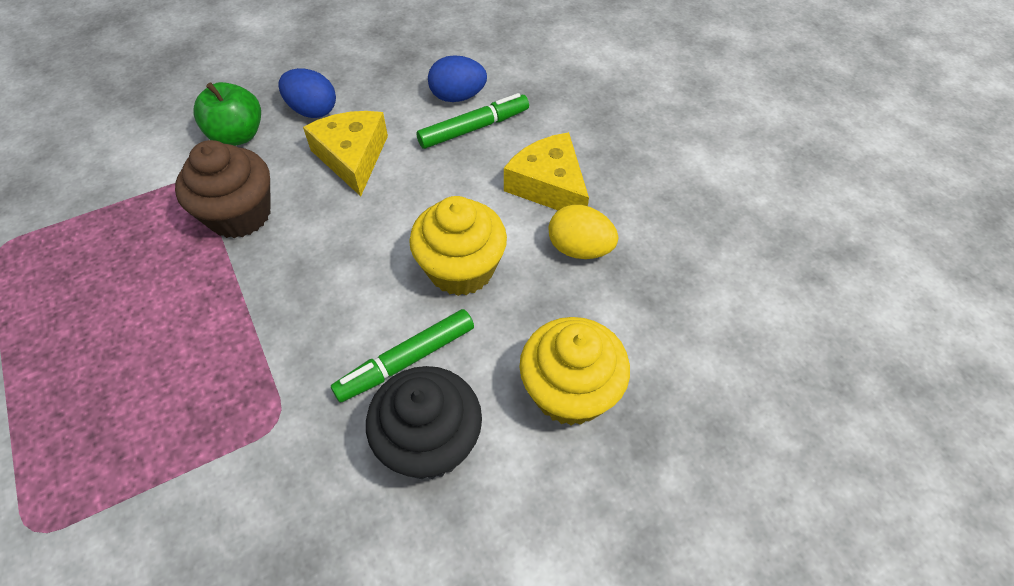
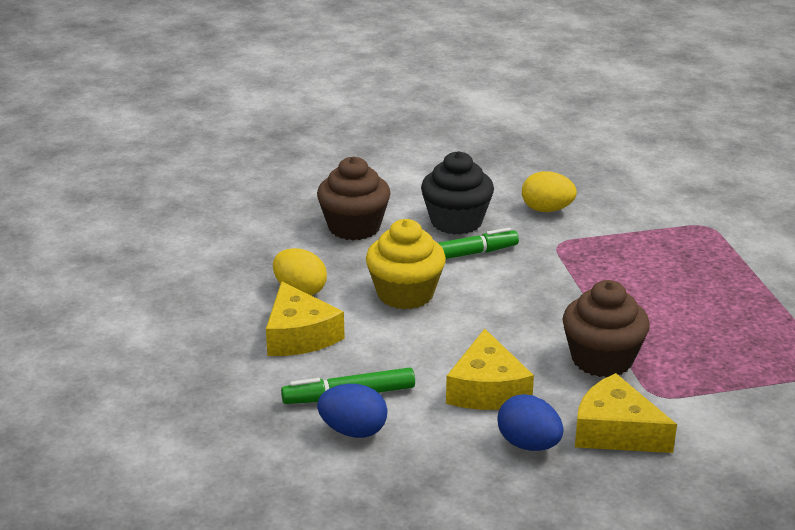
camera: 165 degrees left, 25 degrees down
(237, 135) = (615, 431): green apple -> yellow cheese
(292, 515) = (547, 210): none -> yellow egg
(570, 391) = (354, 227): yellow cupcake -> brown cupcake

